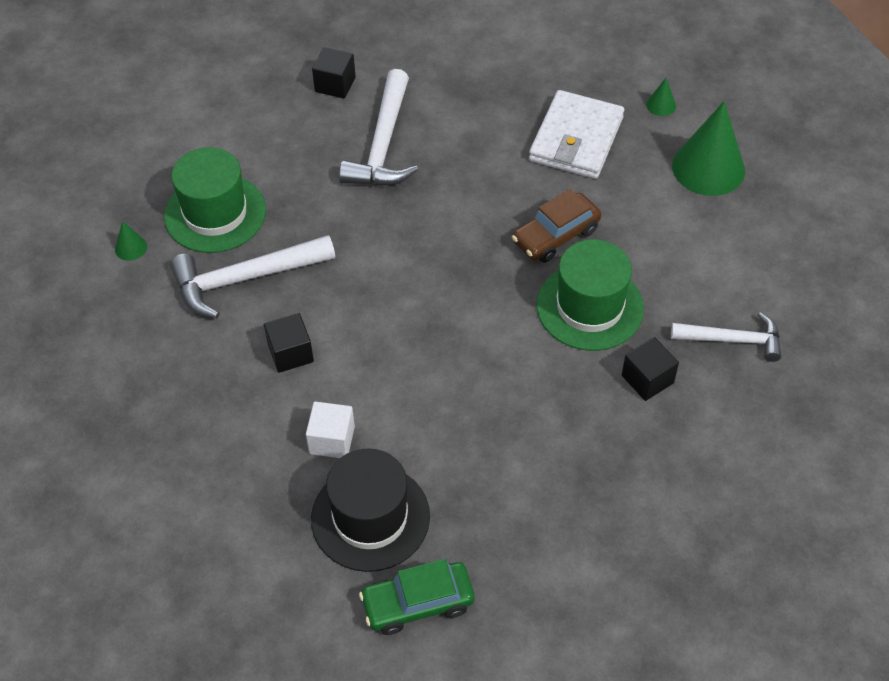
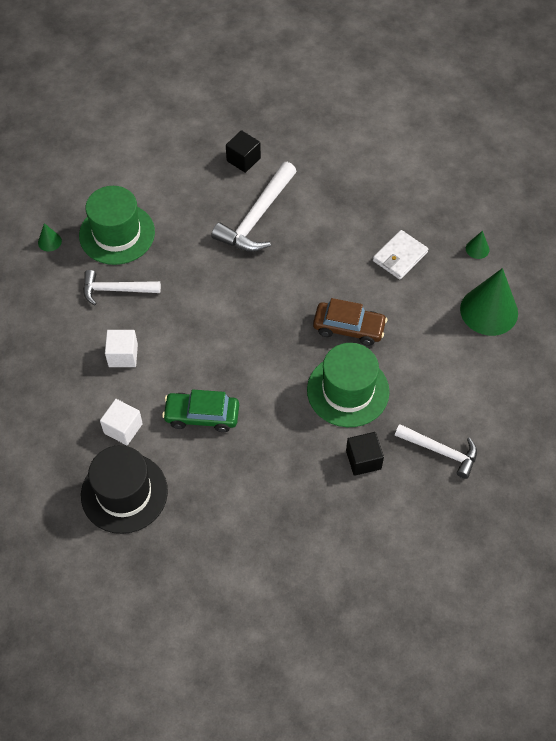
camera: 20 degrees right, 5 degrees up
(245, 279) = (116, 290): white hammer -> white hammer, size x0.65
(290, 353) = (123, 355): black cube -> white cube
(418, 603) = (128, 565): green car -> green car (202, 416)
(556, 236) = (349, 328): brown car -> brown car turned 150 degrees counterclockwise
(576, 139) = (400, 257): white wallet -> white wallet, size x0.63

